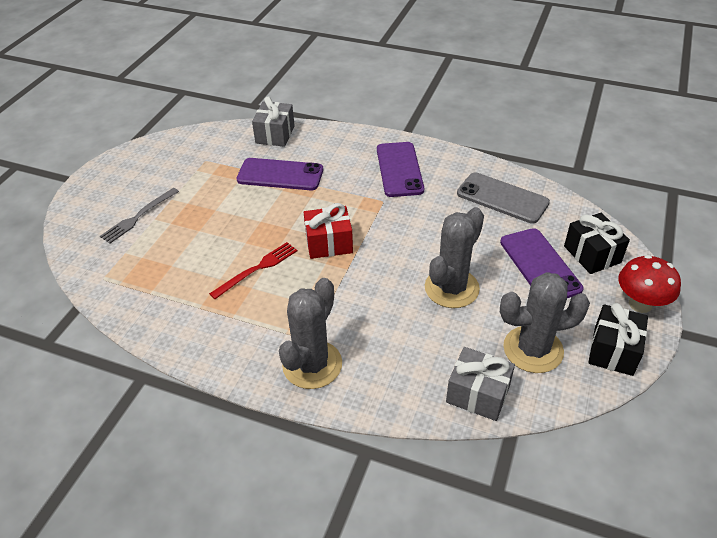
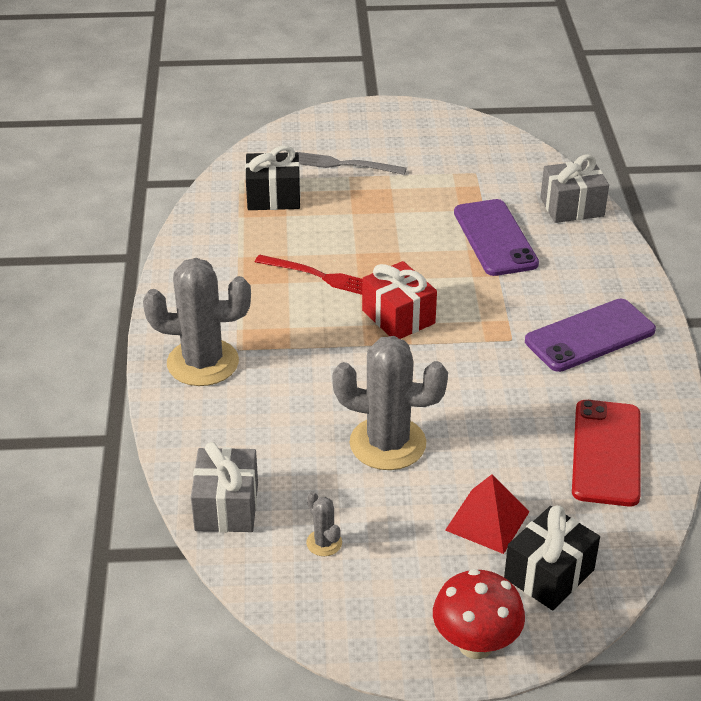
camera: 65 degrees right, 5 degrees down
(502, 198) = (606, 453): grey phone -> red phone
(533, 349) = (324, 543): grey cactus -> grey cactus, size x0.43
(539, 265) = (487, 520): purple phone -> red pyramid
(613, 351) = (365, 625): black gift -> black gift (273, 197)

